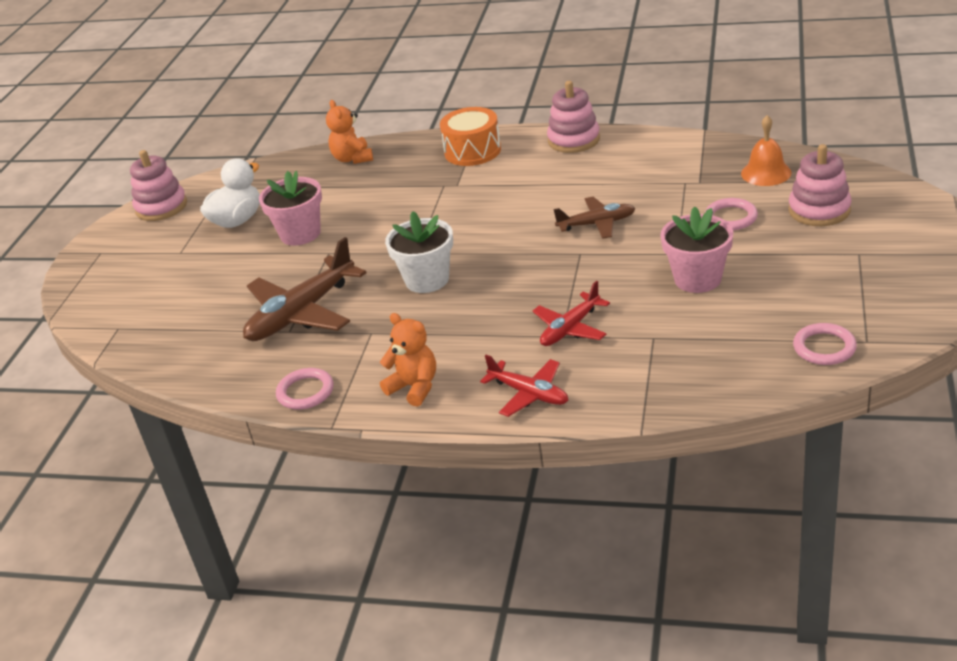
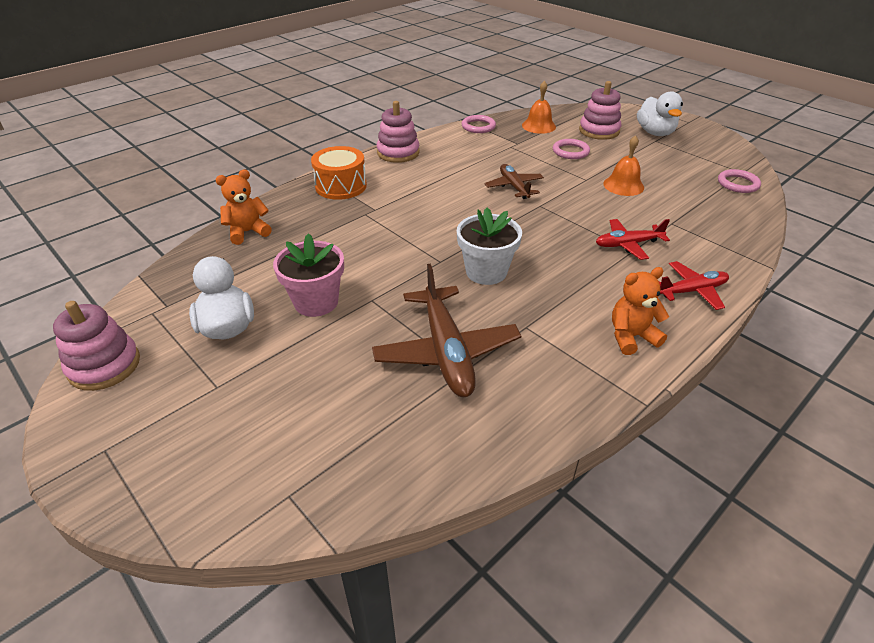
camera: 60 degrees left, 5 degrees up
(305, 392) = (576, 398): pink ring -> pink ring (478, 126)
(352, 158) = (248, 232): orange teddy bear -> orange teddy bear turned 135 degrees clockwise
(570, 328) = (627, 244): red plane -> red plane turned 90 degrees clockwise
(597, 224) = (514, 187): brown plane -> brown plane turned 45 degrees counterclockwise
(697, 279) = (623, 185): pink flower pot -> orange bell
(882, 245) = (655, 133): none -> white duck

